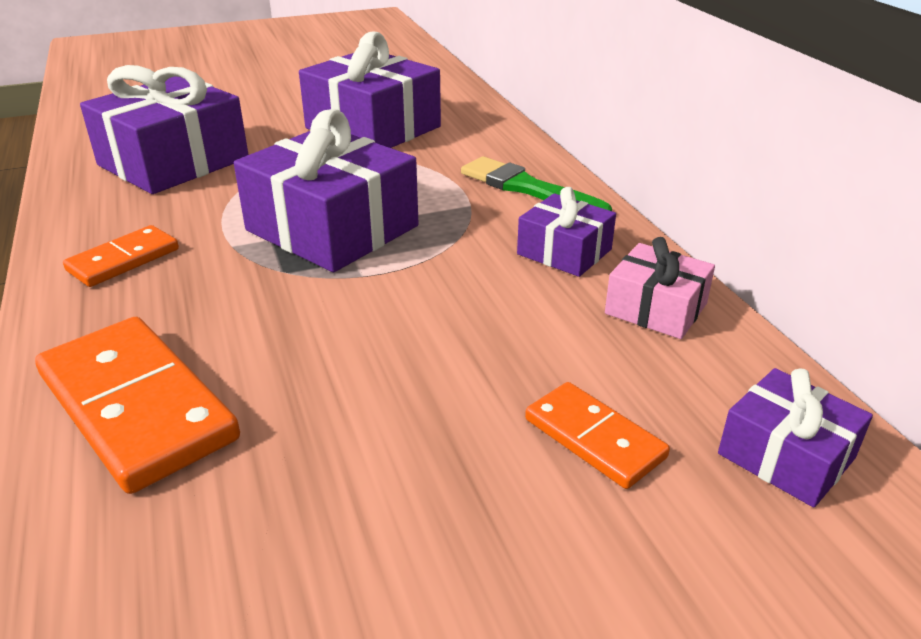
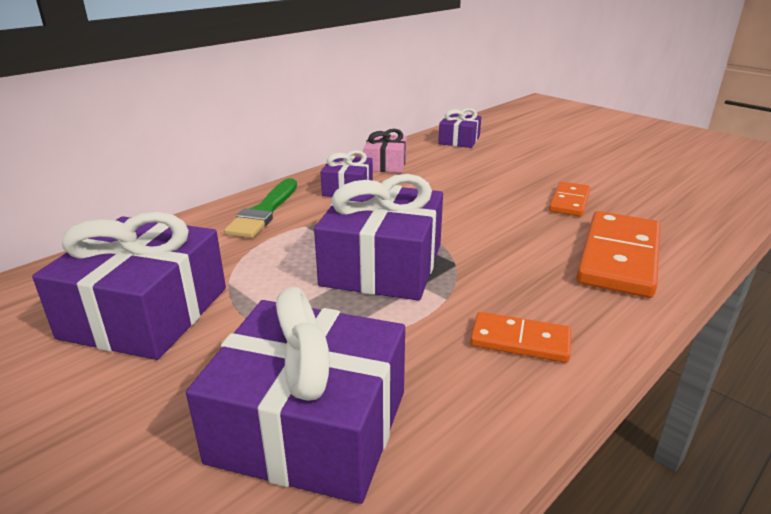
camera: 115 degrees left, 5 degrees down
(594, 438) = (490, 164): orange domino -> orange domino (569, 202)

